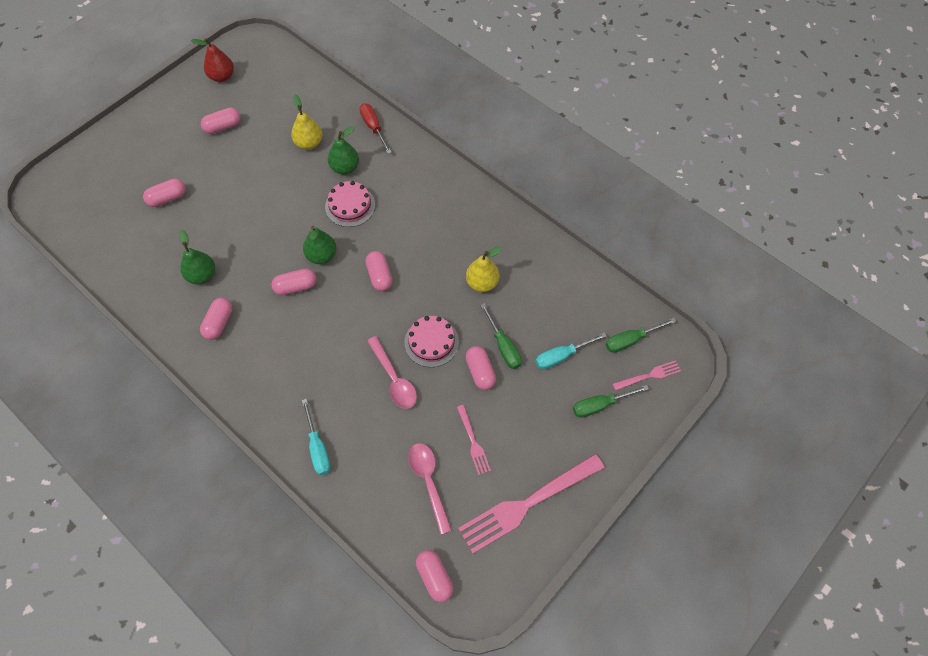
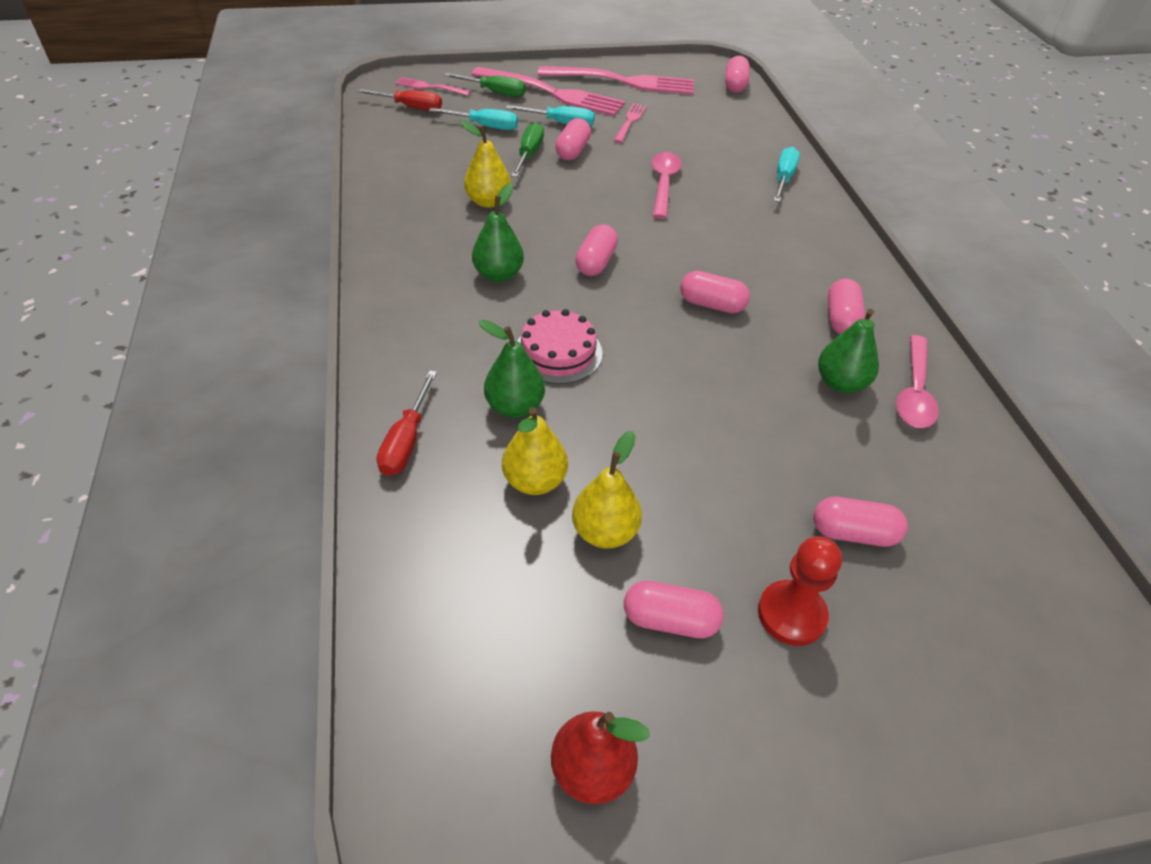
camera: 145 degrees left, 15 degrees down
(180, 153) = (791, 614): none -> red pawn
(219, 323) = (841, 319): pink capsule -> pink capsule turned 45 degrees counterclockwise
(267, 141) = (605, 532): none -> yellow pear
(322, 256) = (650, 318): green pear -> green pear (498, 274)
(429, 482) = (693, 121): pink spoon -> pink spoon (914, 392)
(431, 342) = (596, 188): pink cake -> none
(517, 400) = (561, 123): none -> turquoise screwdriver
(561, 439) = (552, 93): none -> pink fork
(631, 340) = (410, 107): green screwdriver -> red screwdriver

